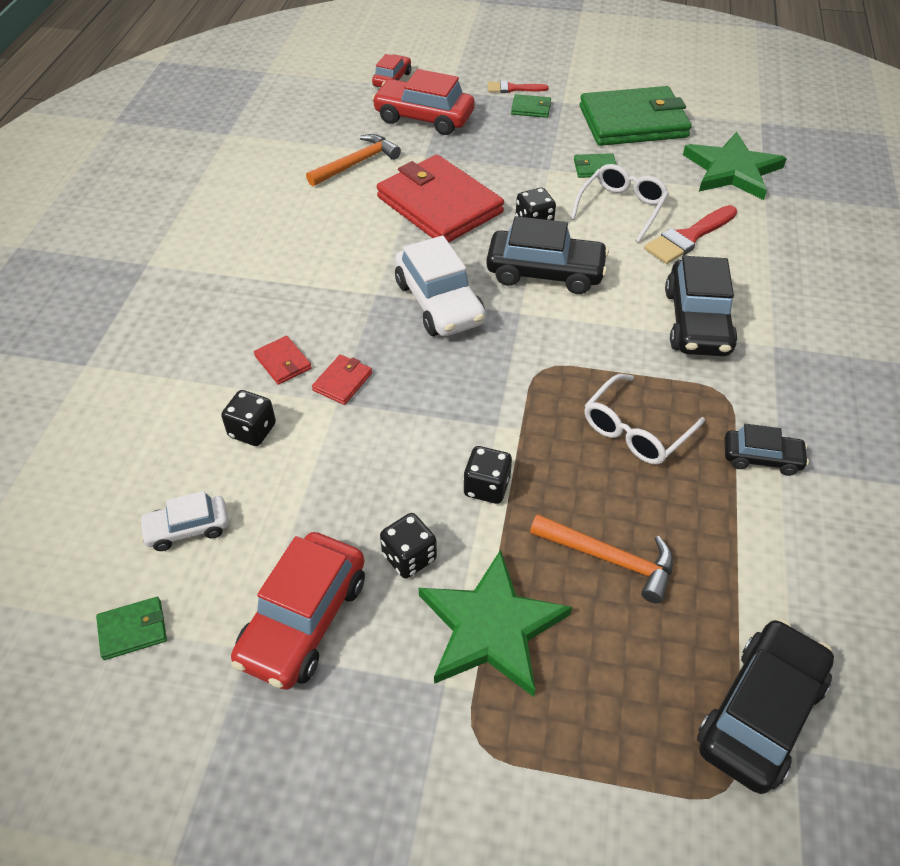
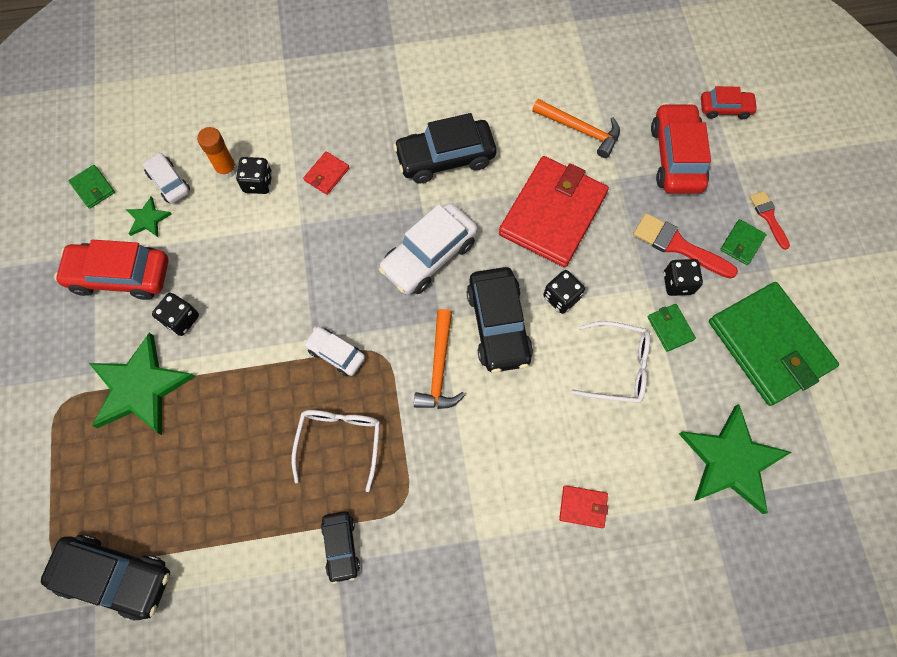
camera: 70 degrees right, 20 degrees up
(210, 459) = (226, 169): none -> orange glue stick
(231, 566) = (148, 219): none -> green star
(342, 381) = (321, 220): red wallet -> red wallet (583, 507)
(486, 487) = (253, 349): black dice -> black dice (678, 283)
(525, 408) = (336, 353): none -> white car
(531, 108) = (742, 243): green wallet -> green wallet turned 45 degrees clockwise
(610, 559) = (213, 450): orange hammer -> orange hammer (439, 368)
(636, 430) = (340, 442): white glasses -> white glasses turned 75 degrees clockwise
(688, 237) = (600, 437): red brush -> red brush (678, 246)
(697, 322) = (484, 466): black car -> black car (445, 158)

